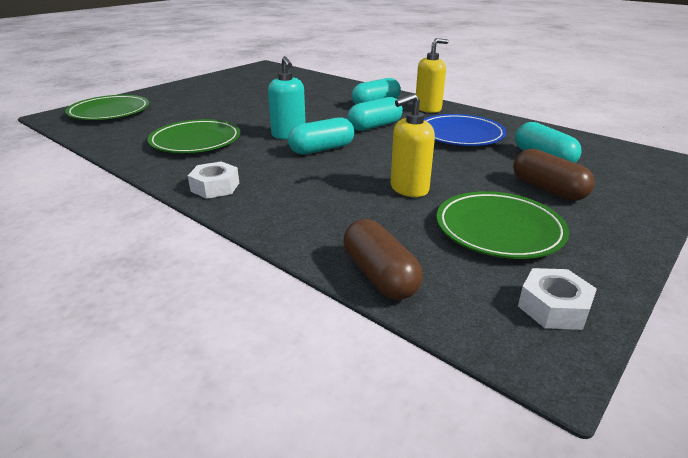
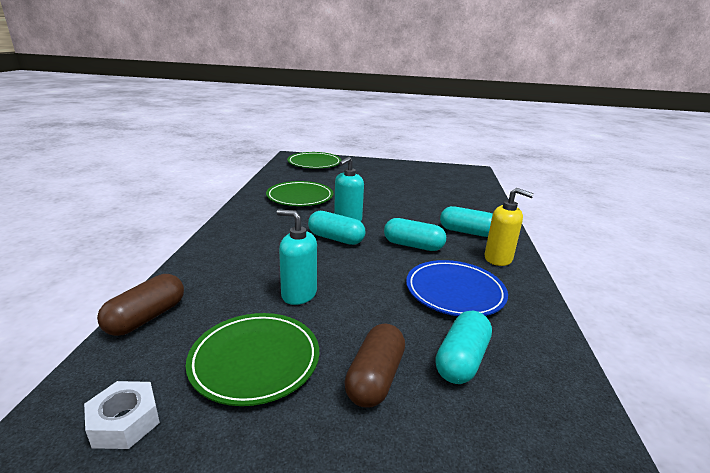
camera: 55 degrees right, 5 degrees down
(215, 187) = (237, 224): white nut -> none
(409, 189) = (298, 294): yellow soap dispenser -> turquoise soap dispenser

